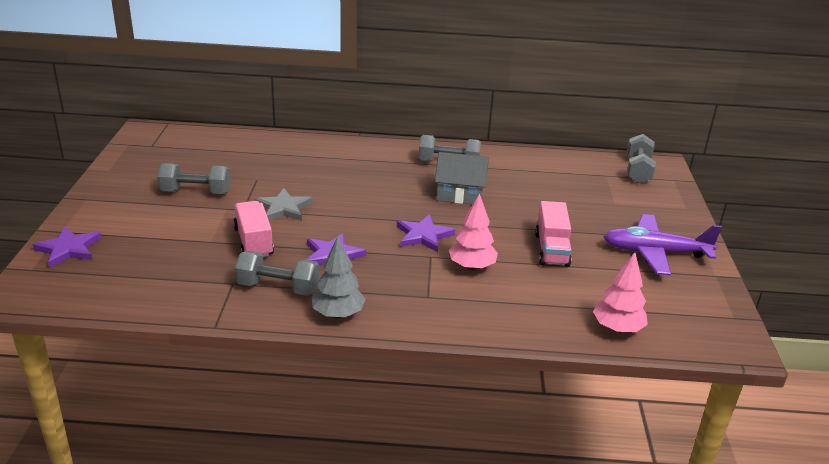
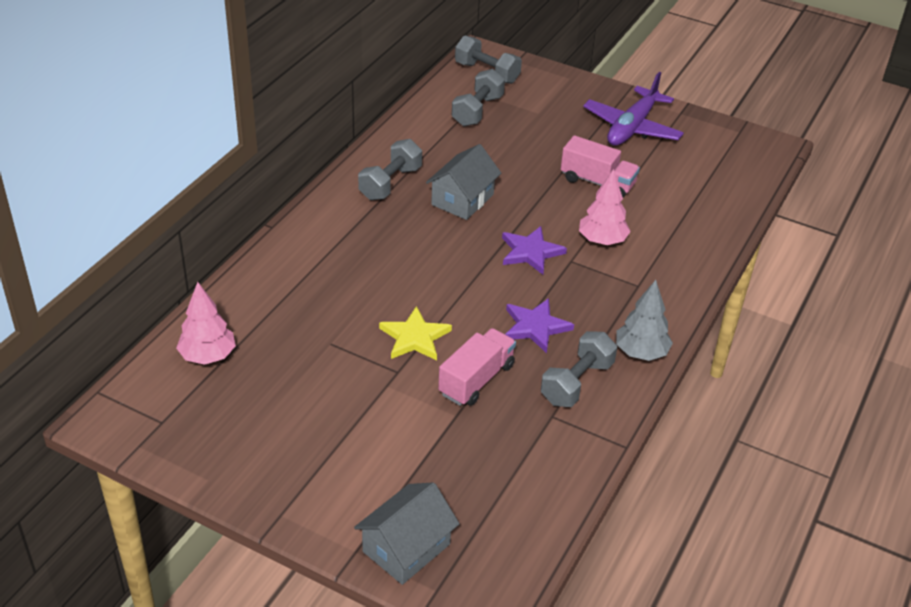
camera: 65 degrees left, 10 degrees up
(68, 249) = (406, 548): purple star -> grey house
(196, 192) = (329, 403): grey dumbbell -> grey dumbbell (477, 111)
(253, 242) = (476, 380): pink truck -> pink truck turned 120 degrees clockwise
(283, 208) = (414, 337): grey star -> yellow star
(617, 328) = (730, 196): pink tree -> pink tree (208, 356)

